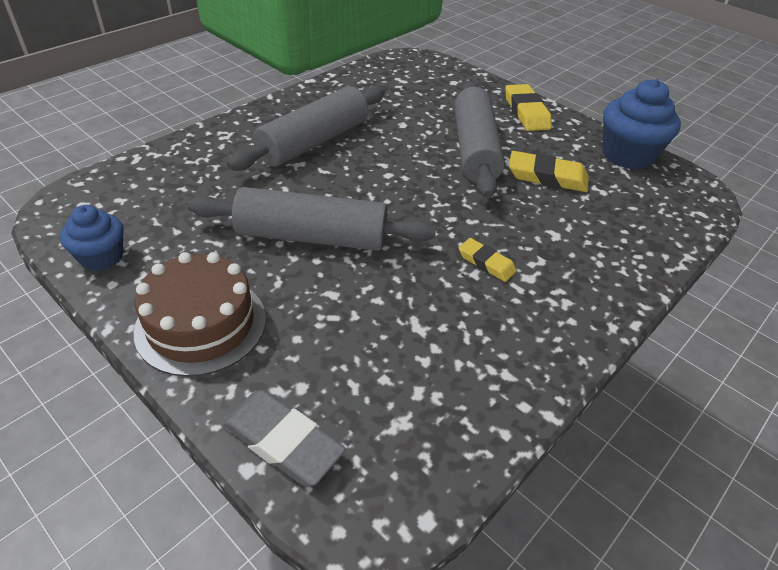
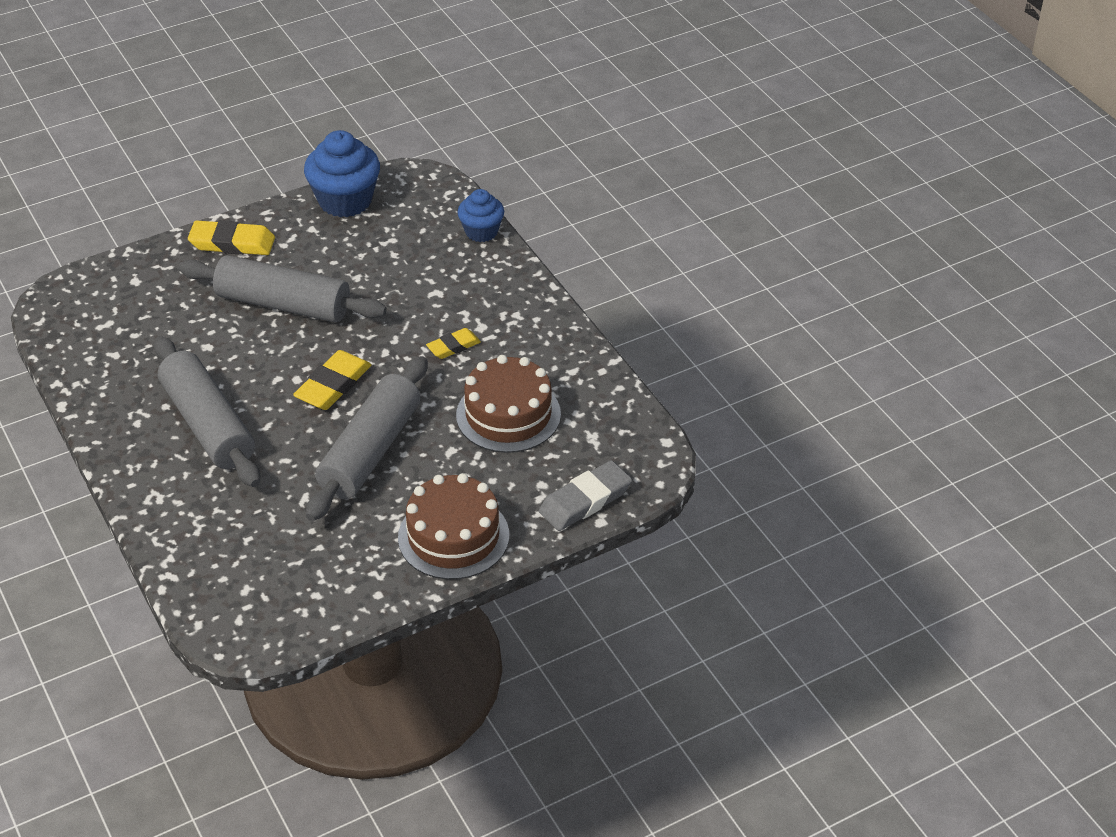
camera: 70 degrees left, 0 degrees up
(101, 257) = (337, 602): blue cupcake -> blue cupcake (481, 231)
(405, 329) = (508, 414): none -> brown cake
(547, 177) = (353, 268): yellow eraser -> yellow eraser (333, 385)

